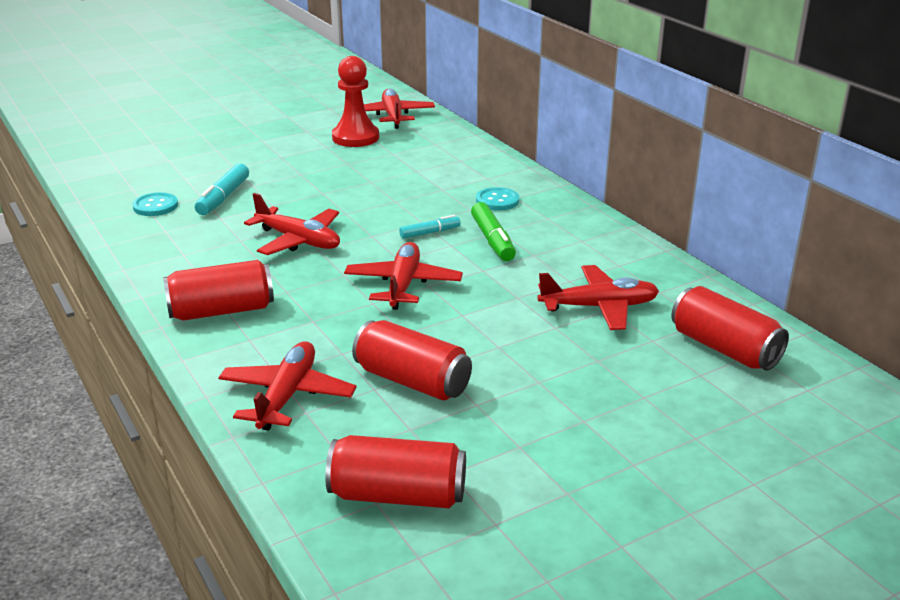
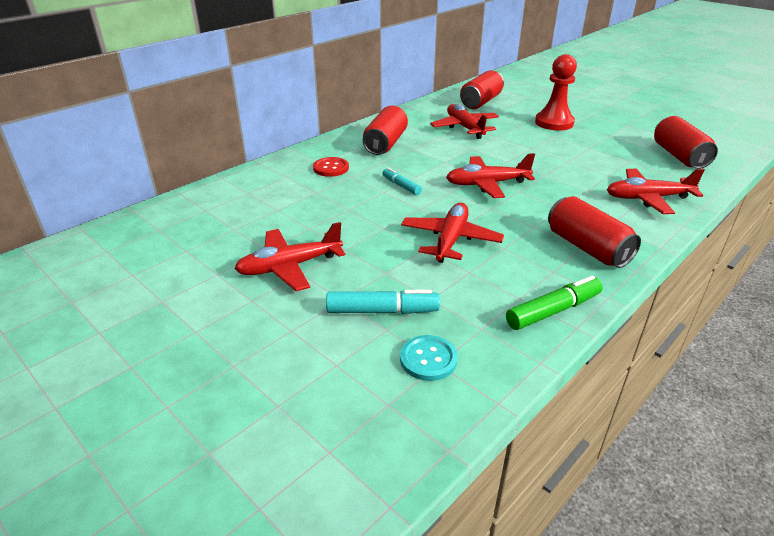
camera: 105 degrees left, 5 degrees up
(355, 137) = (187, 259): red pawn -> red pawn (554, 123)
(392, 116) = (116, 247): red plane -> red plane (289, 266)
(412, 381) = (589, 165): red can -> red can (385, 144)
(492, 240) = (399, 163): green marker -> green marker (553, 311)
(497, 200) = (331, 168): turquoise button -> red button

